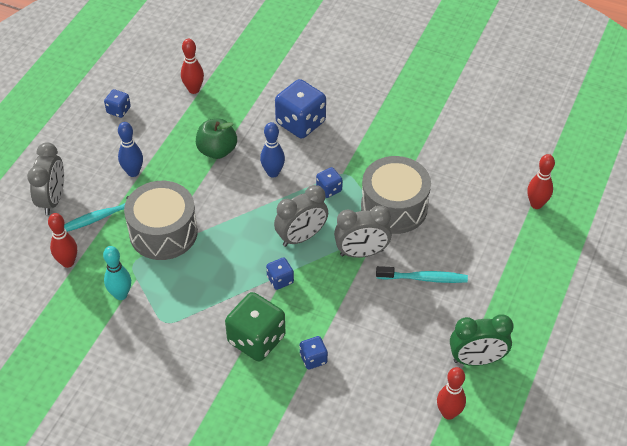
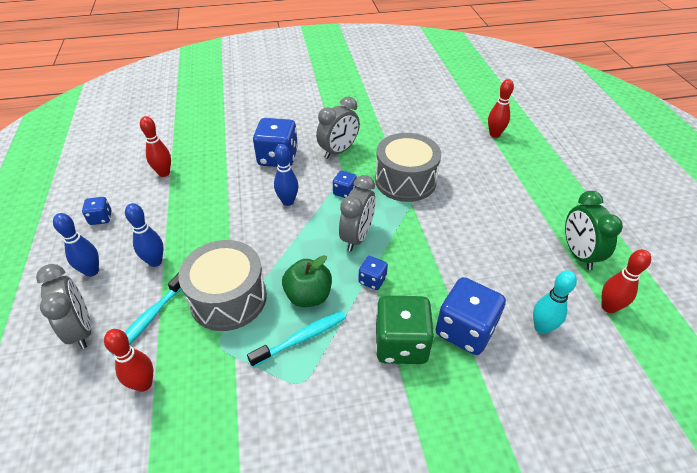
camera: 35 degrees left, 5 degrees down
(85, 156) = (92, 271): none -> blue bowling pin
(121, 294) = (230, 383): turquoise bowling pin -> turquoise bowling pin (541, 328)
(217, 150) = (224, 207): green apple -> green apple (308, 296)
(313, 359) = (465, 330): blue dice -> blue dice, size x1.99
(361, 253) = (415, 224): grey clock -> grey clock (338, 151)
(424, 278) = (479, 217): turquoise toothbrush -> turquoise toothbrush (302, 338)
(476, 360) = (578, 254): green clock -> green clock turned 120 degrees clockwise

